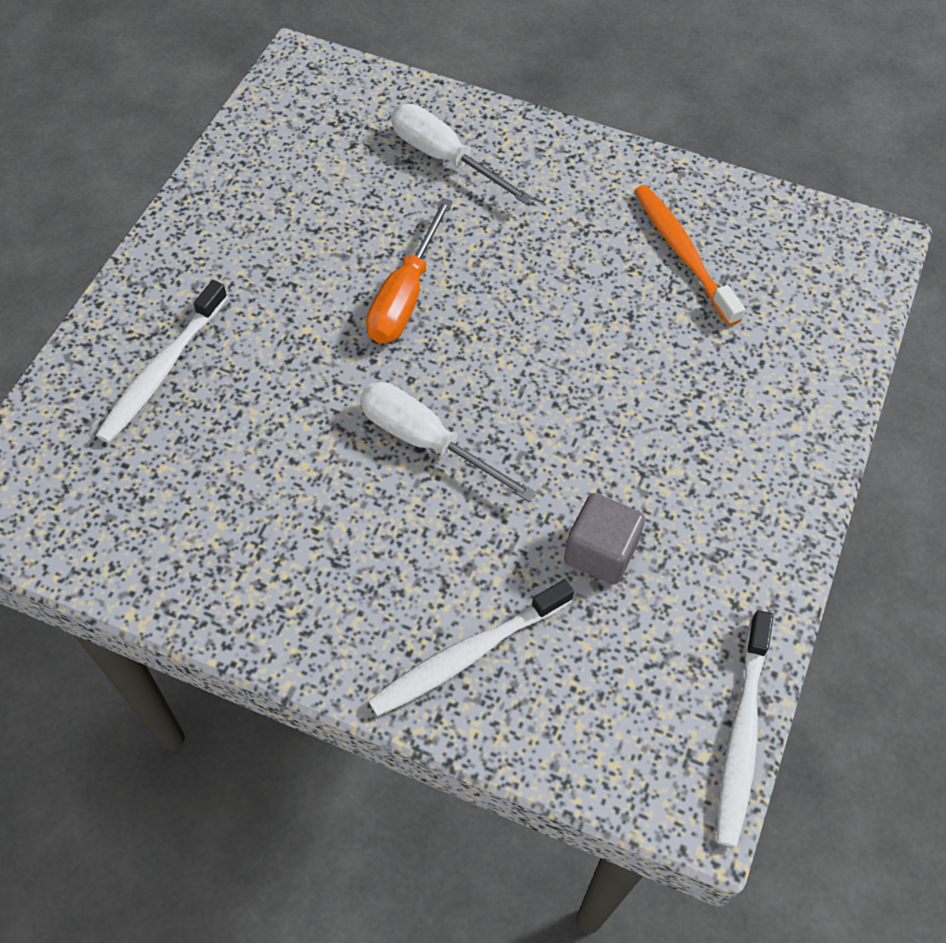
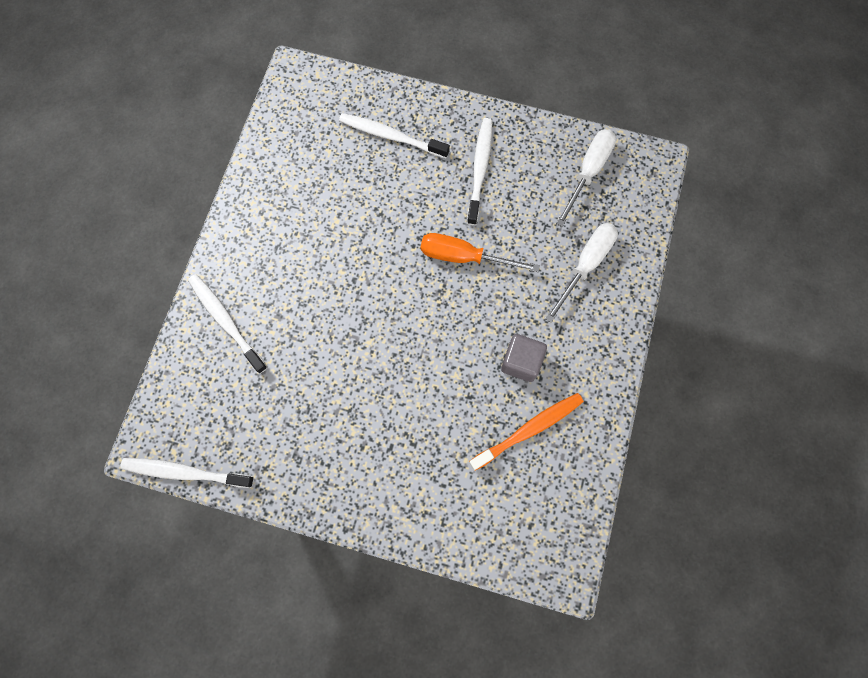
camera: 85 degrees right, 15 degrees up
(258, 259) = (480, 169): none -> white toothbrush
(426, 442) = (358, 283): white screwdriver -> white screwdriver (588, 172)
(600, 552) = (293, 388): grey cube -> grey cube (521, 362)

